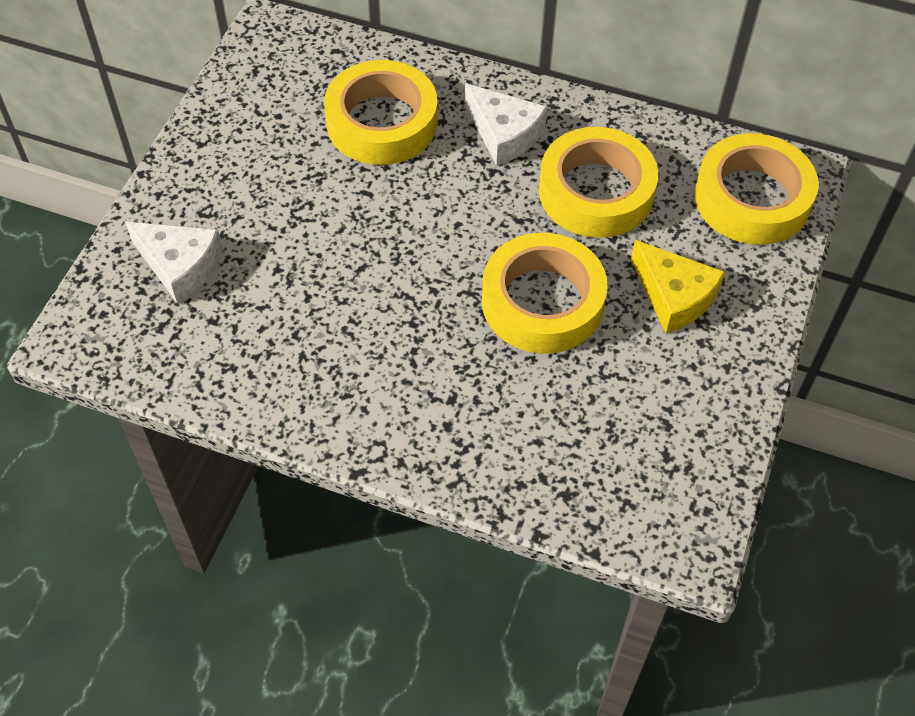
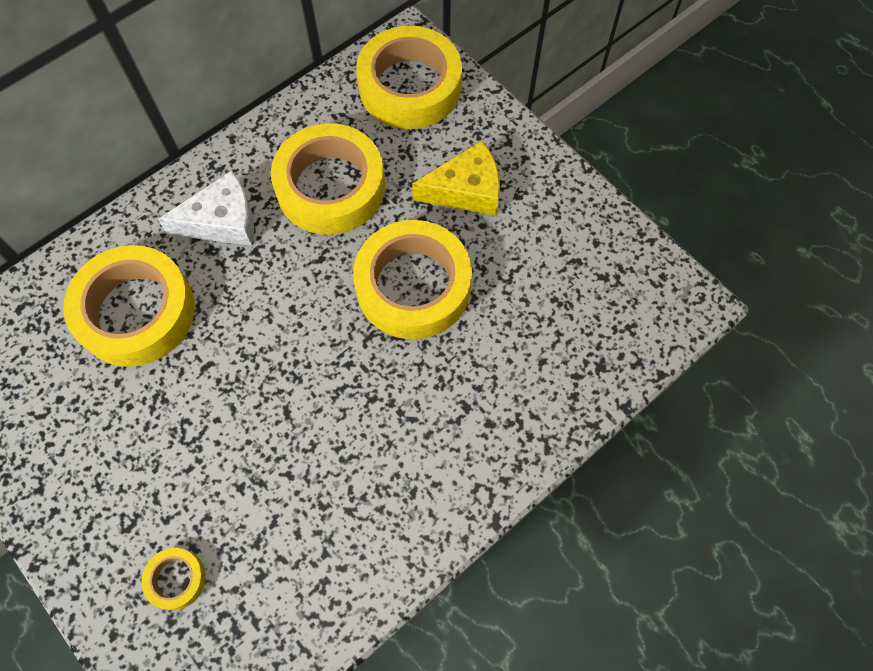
camera: 60 degrees left, 10 degrees up
(180, 266) = (176, 579): white cheese -> yellow tape

